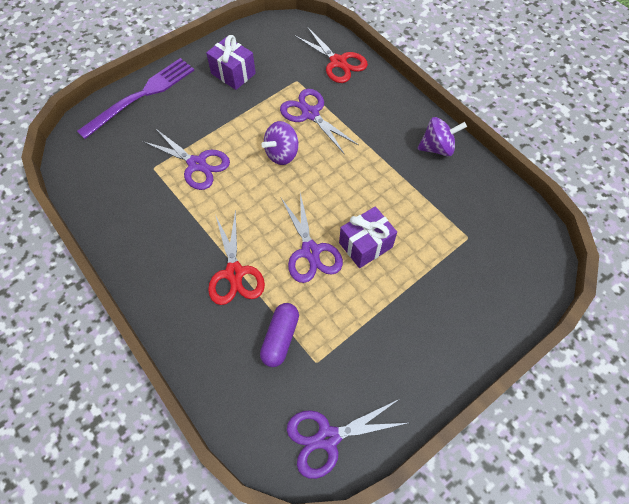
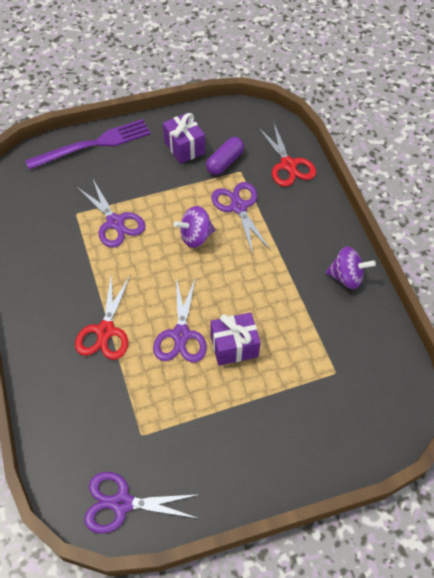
camera: 20 degrees right, 5 degrees down
(280, 338) = (119, 402): purple capsule -> purple capsule (224, 162)

